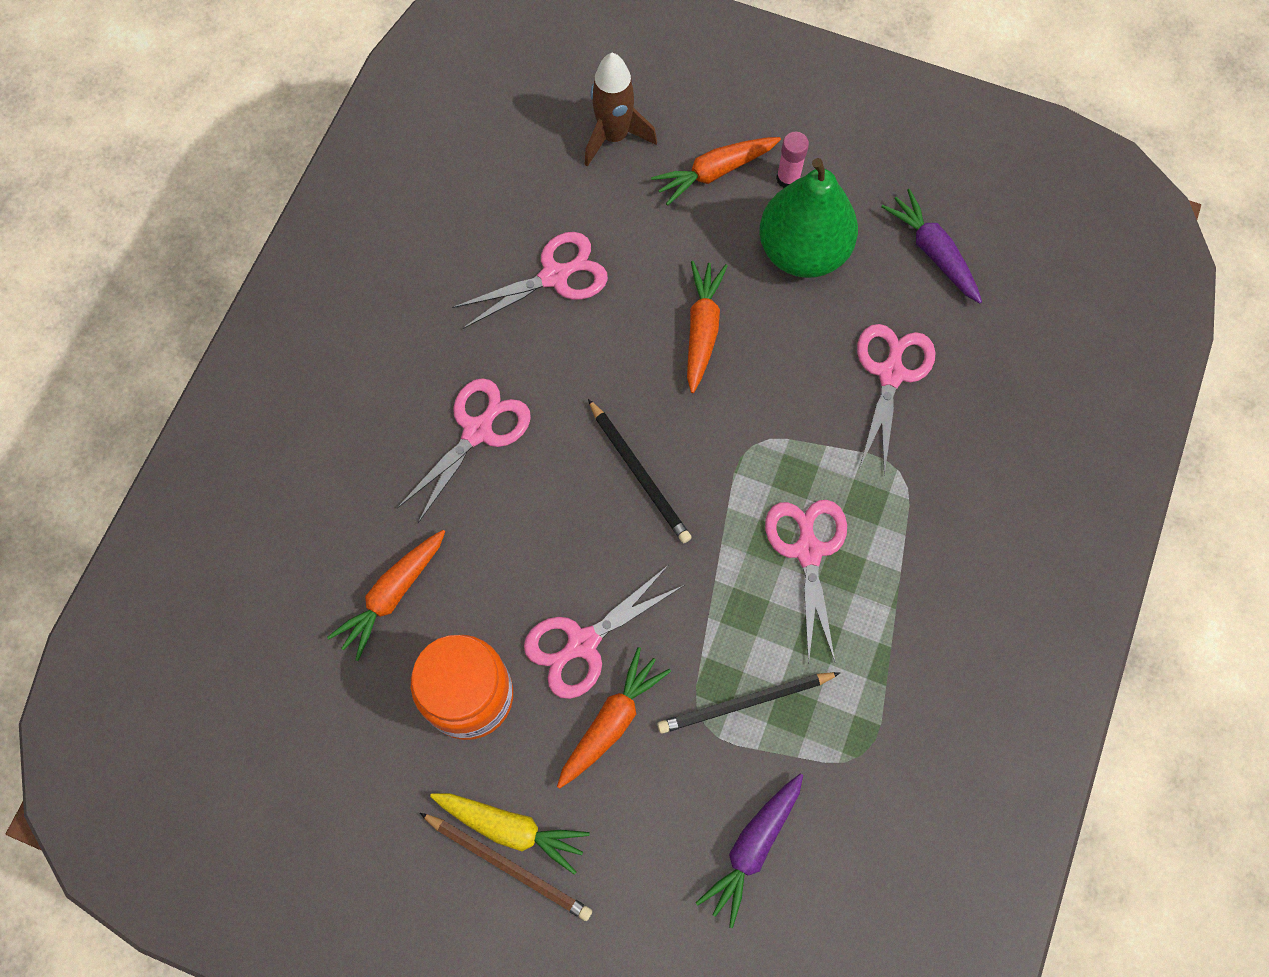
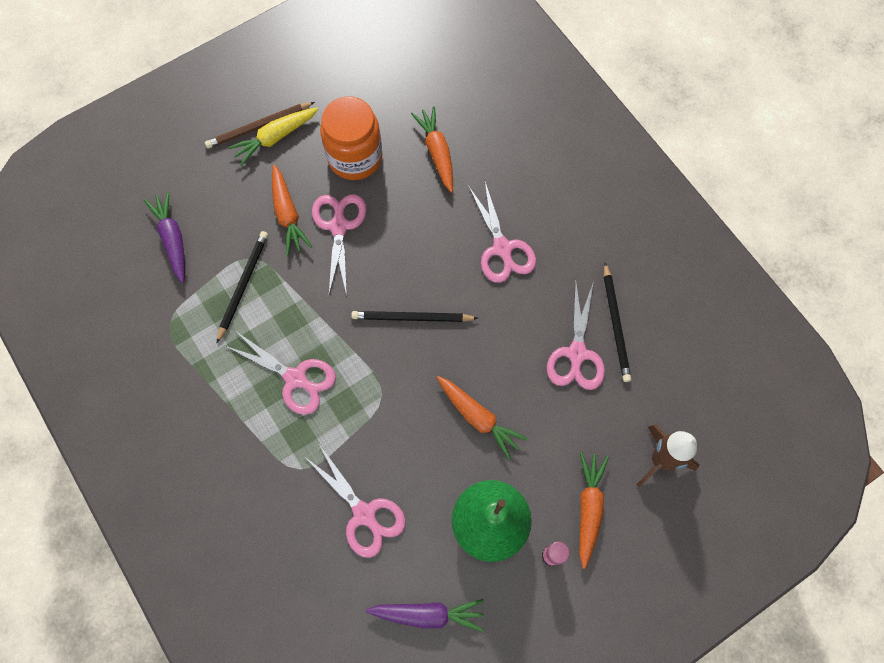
camera: 125 degrees right, 0 degrees up
(490, 258) = (615, 324): none -> black pencil

